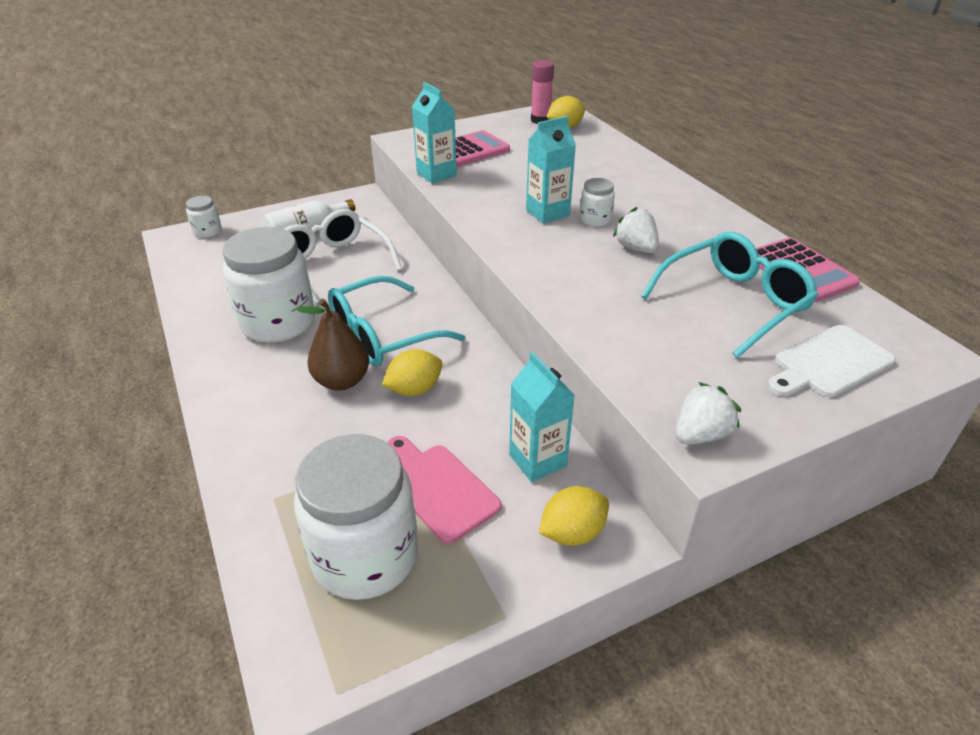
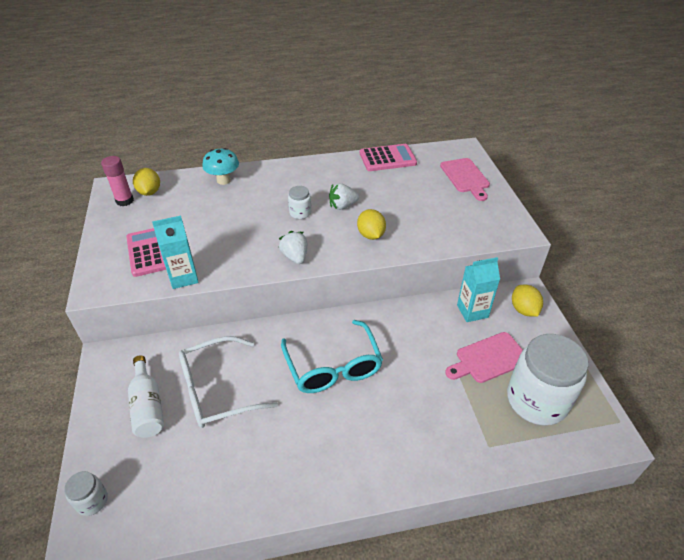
camera: 75 degrees left, 5 degrees up
(278, 322) = (292, 437): white jar -> none
(342, 381) = (380, 397): brown pear -> none
(414, 389) = (399, 357): yellow lemon -> yellow lemon (371, 235)
(547, 213) = (280, 231): turquoise carton -> none
(621, 160) = (223, 180): none -> turquoise mushroom
(700, 434) = (511, 231): white strawberry -> white strawberry (295, 257)
(734, 302) = (410, 188): turquoise glasses -> none
(829, 363) = (465, 177): white cutting board -> pink cutting board

